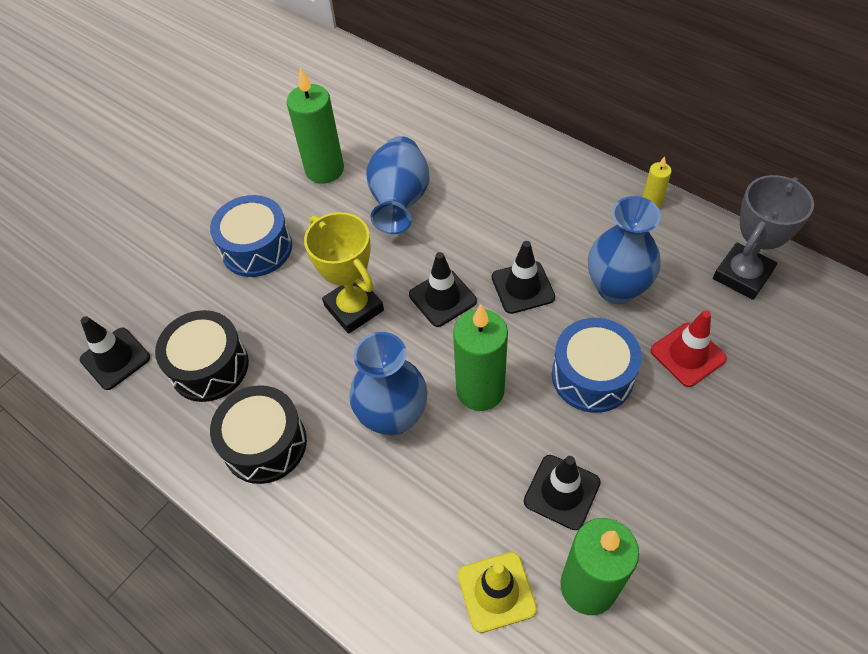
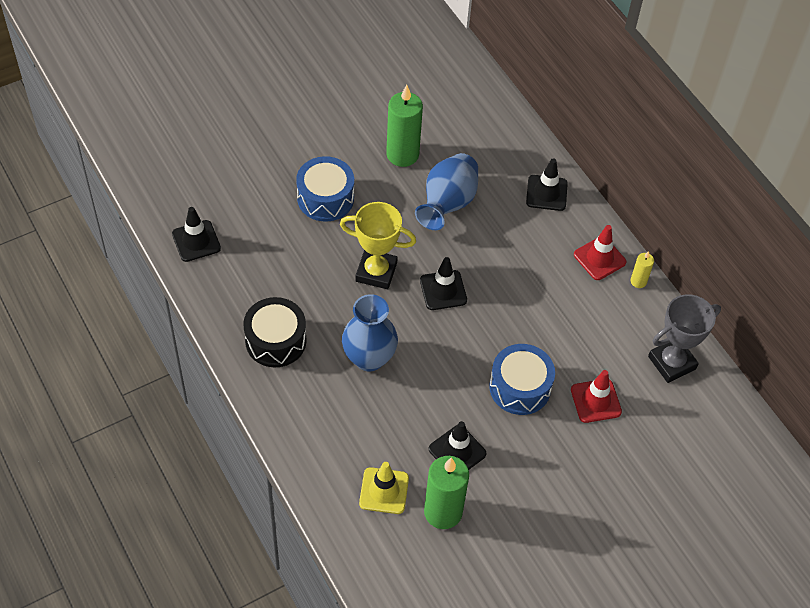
camera: 15 degrees right, 0 degrees up
(209, 366) = (258, 273): black drum -> none
(354, 308) = (376, 272): yellow trophy -> yellow trophy turned 60 degrees counterclockwise
(480, 390) = (437, 365): green candle -> none
(522, 287) = (505, 306): black traffic cone -> black traffic cone (546, 193)
(596, 195) = (599, 258): none -> red traffic cone
(616, 288) = (573, 334): blue vase -> none

